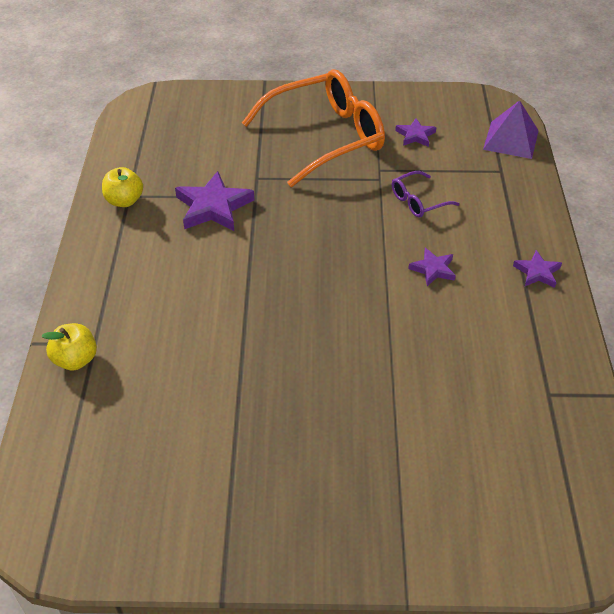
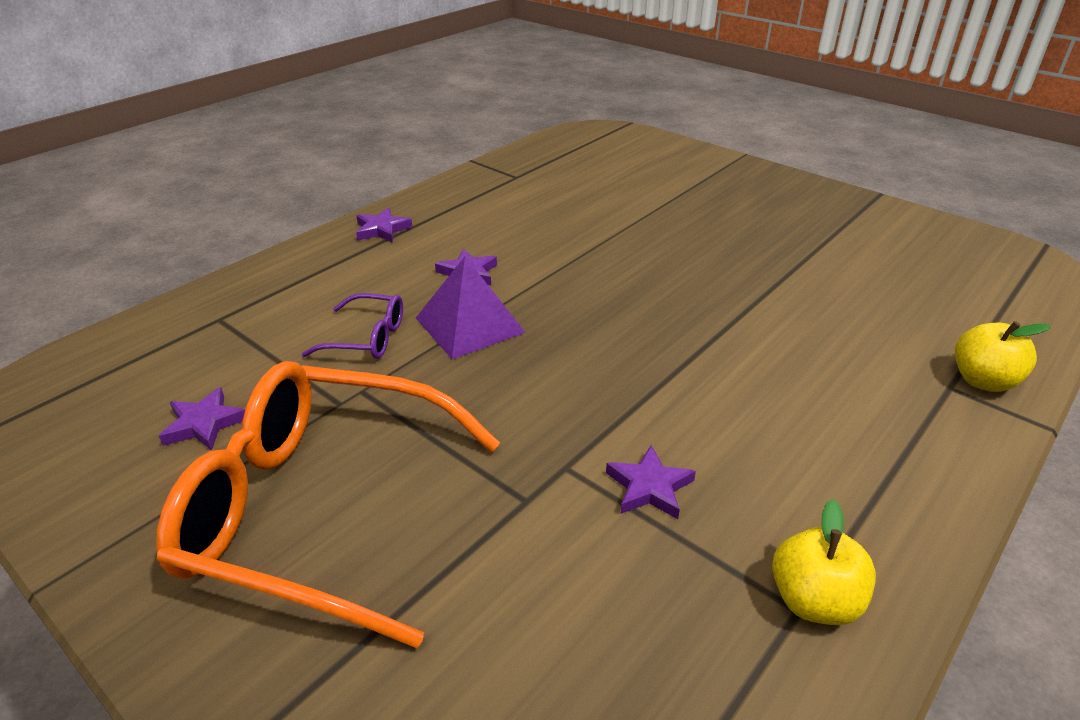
camera: 140 degrees left, 10 degrees down
(213, 207) = (649, 487): purple star -> purple star, size x0.56
(511, 139) = (125, 345): purple pyramid -> purple pyramid (469, 325)

